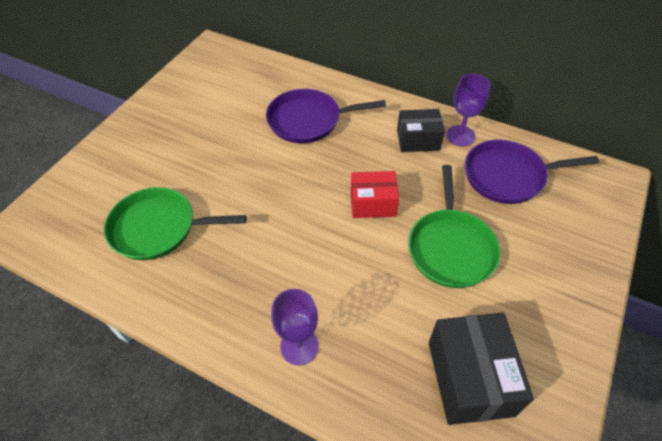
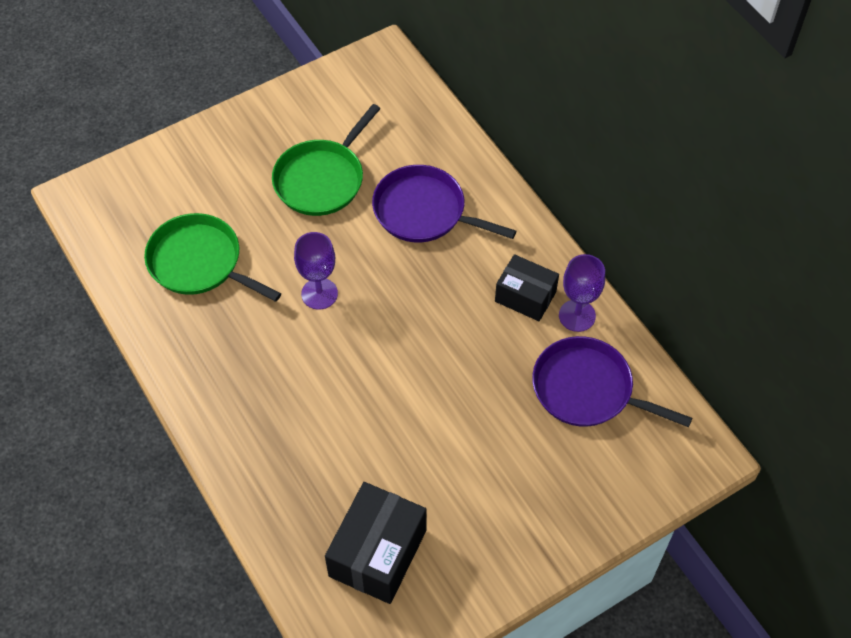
camera: 30 degrees right, 5 degrees up
(299, 346) = (252, 444): purple goblet -> purple goblet (319, 294)
(373, 203) = (419, 344): red box -> none
(451, 247) = (460, 431): green pan -> green pan (322, 179)

